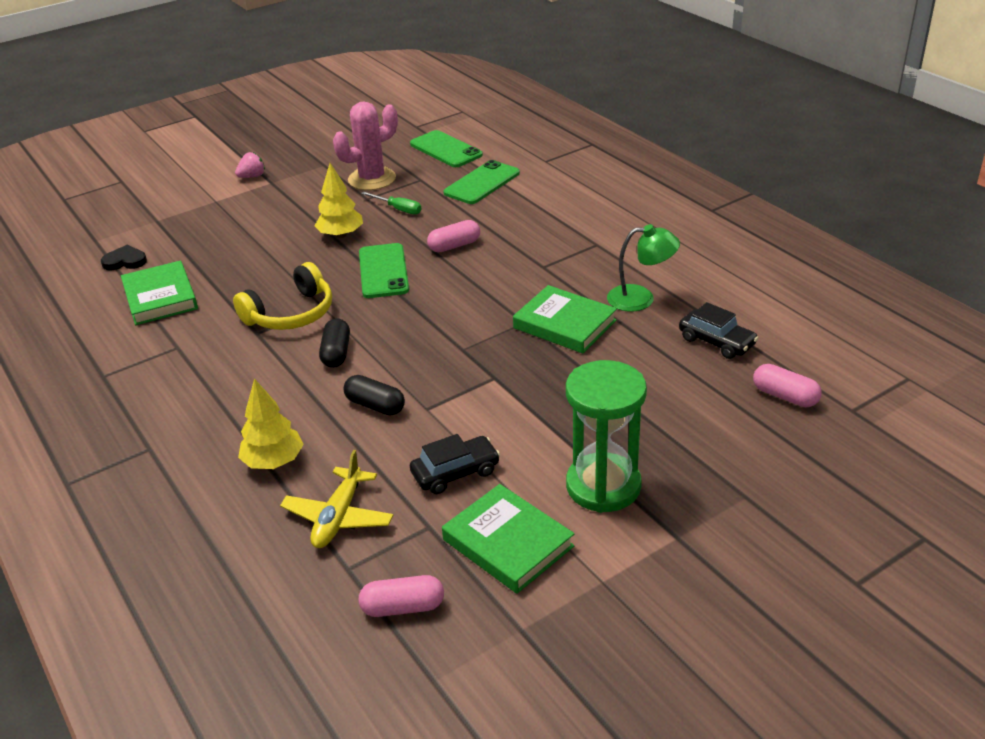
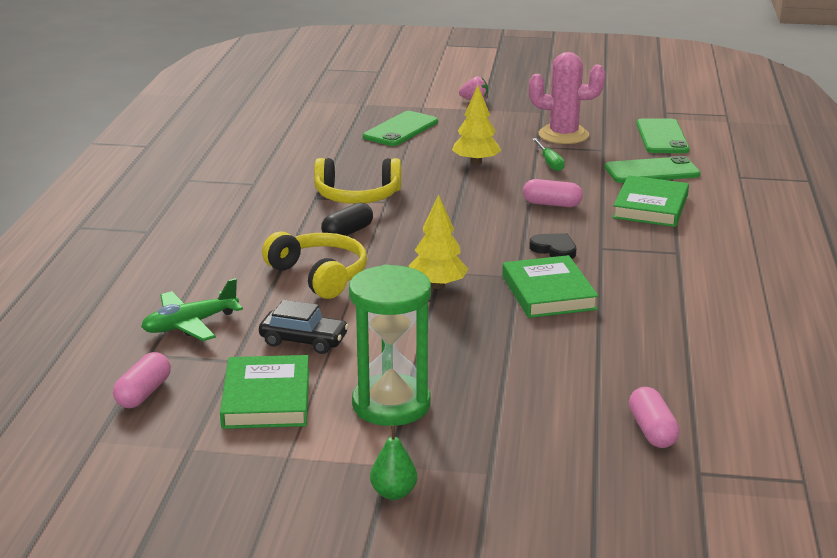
camera: 40 degrees right, 10 degrees down
(125, 261) = (304, 120): black heart -> black heart (554, 249)
(160, 297) = (291, 150): green book -> green book (650, 207)
(274, 462) = (204, 274): yellow tree -> yellow tree (437, 285)
(338, 517) = (190, 324): yellow plane -> green plane
(375, 406) = (319, 275): black capsule -> yellow headphones
(383, 271) = (467, 198): green phone -> green phone (400, 129)
(403, 607) = (143, 393): pink capsule -> pink capsule turned 75 degrees clockwise
(641, 298) = (647, 305): green lamp -> none
(715, 557) = (393, 493): none -> green pear
(716, 342) = (660, 365): black car -> none

